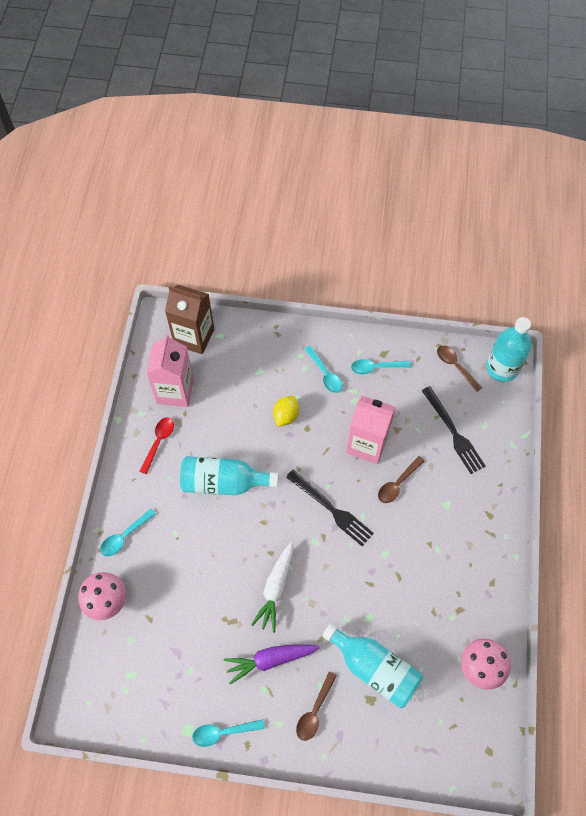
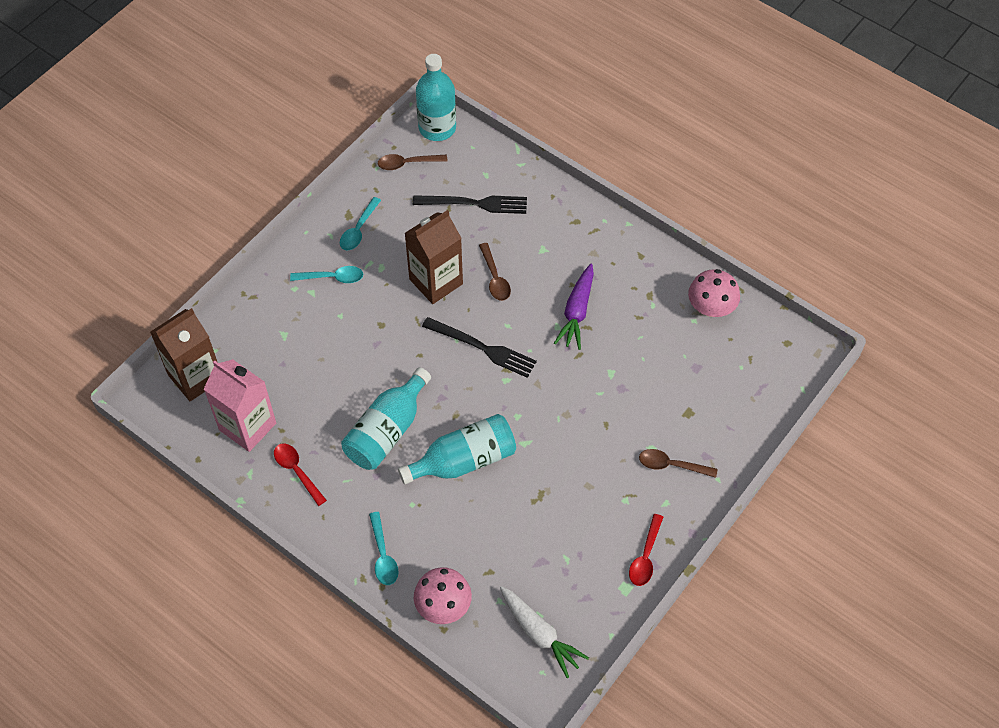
camera: 60 degrees left, 5 degrees down
(223, 732) = (645, 556): turquoise spoon -> red spoon
(270, 660) = (600, 479): purple carrot -> purple carrot (577, 312)
(276, 588) = (531, 439): white carrot -> white carrot (539, 634)
(286, 416) = (353, 336): yellow lemon -> none
(314, 711) = (671, 465): brown spoon -> brown spoon turned 135 degrees clockwise
(331, 509) = (482, 348): black fork -> black fork turned 45 degrees clockwise
(367, 444) = (436, 281): pink carton -> brown carton
(374, 668) = (661, 394): turquoise bottle -> turquoise bottle (464, 460)

